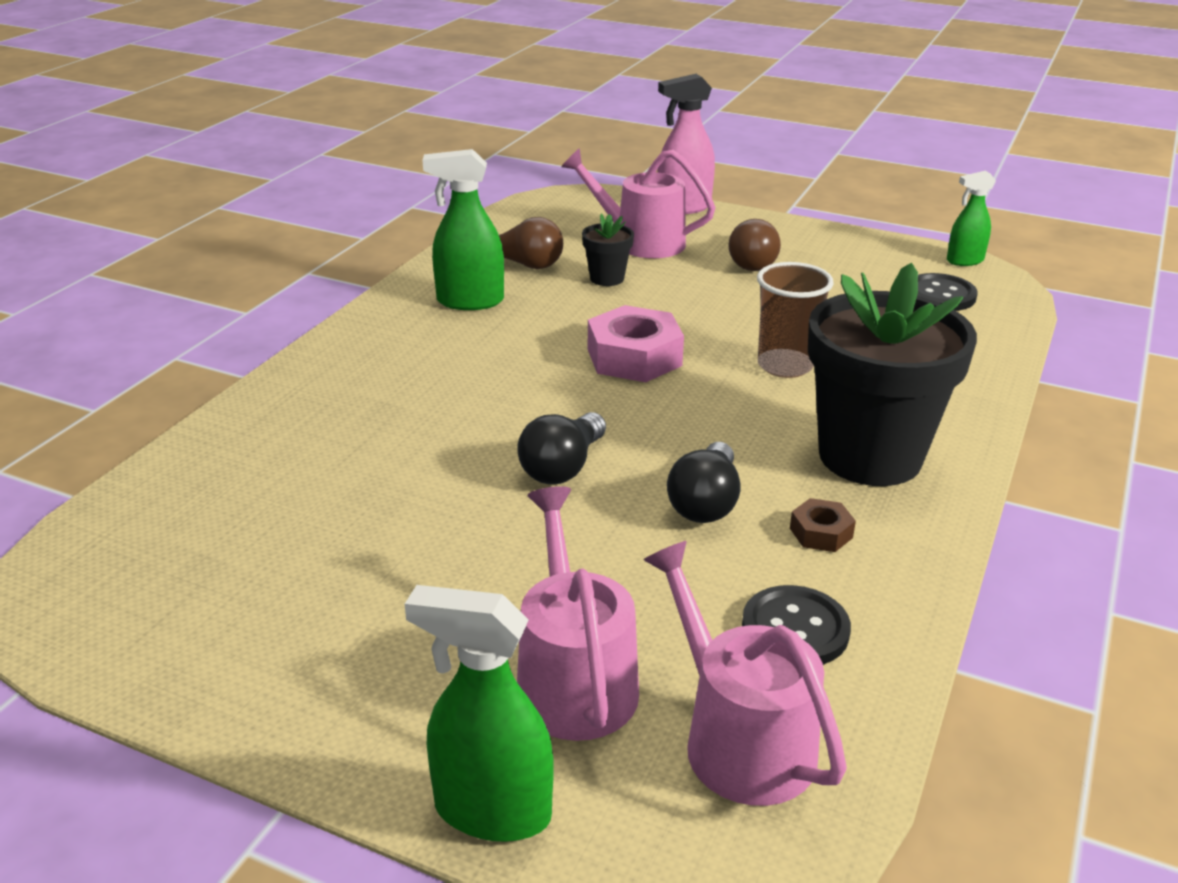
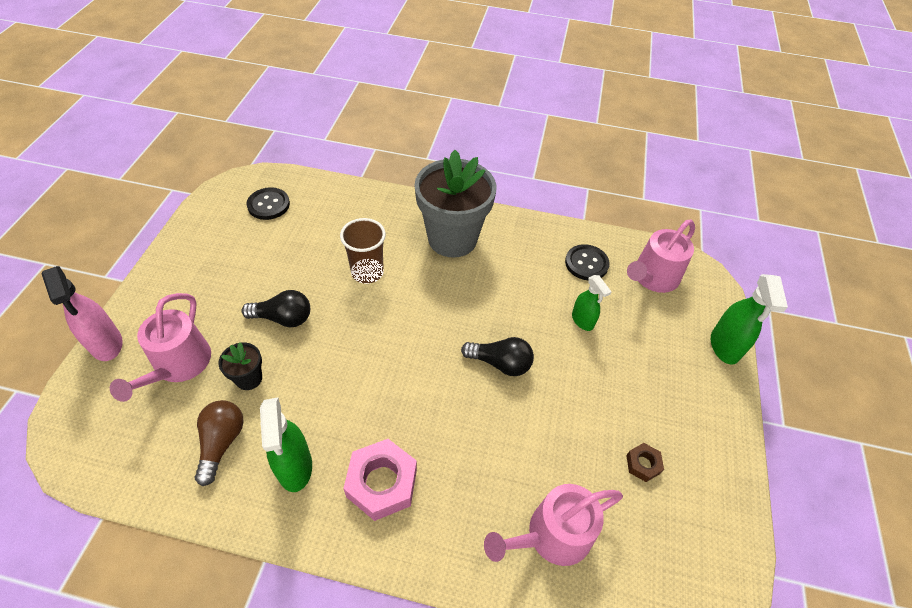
camera: 105 degrees left, 20 degrees up
(573, 680) = (649, 332): pink watering can -> pink watering can (552, 535)
(634, 357) = (369, 346): pink nut -> pink nut (382, 483)
(705, 503) = (511, 298): black light bulb -> black light bulb (283, 318)
(750, 262) = (218, 295): brown light bulb -> none
(821, 533) = (519, 256): brown nut -> brown nut (643, 464)
(870, 456) = (452, 239): black flower pot -> grey flower pot
(964, 261) = (218, 191): green spray bottle -> green spray bottle (582, 321)

